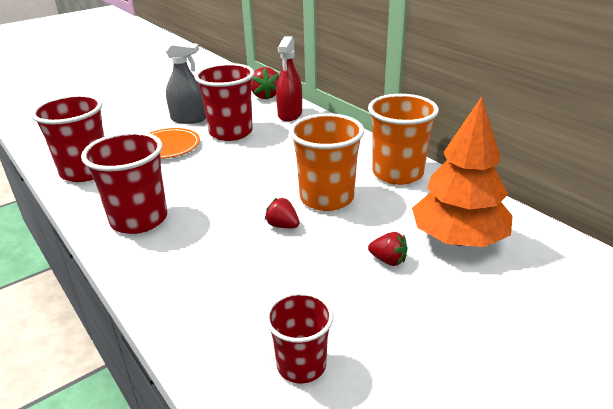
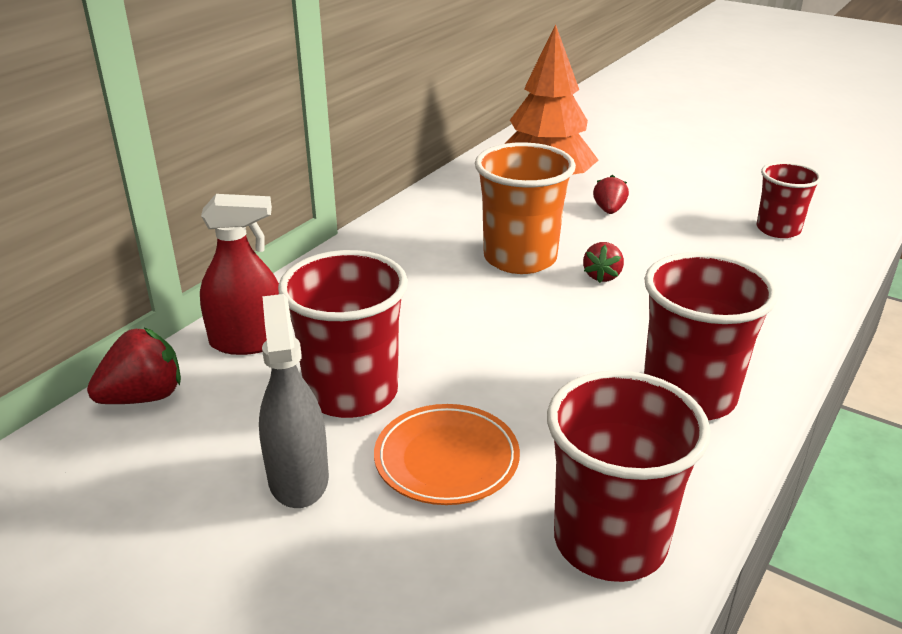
camera: 110 degrees left, 0 degrees up
(397, 173) = (429, 222): orange cup -> none

